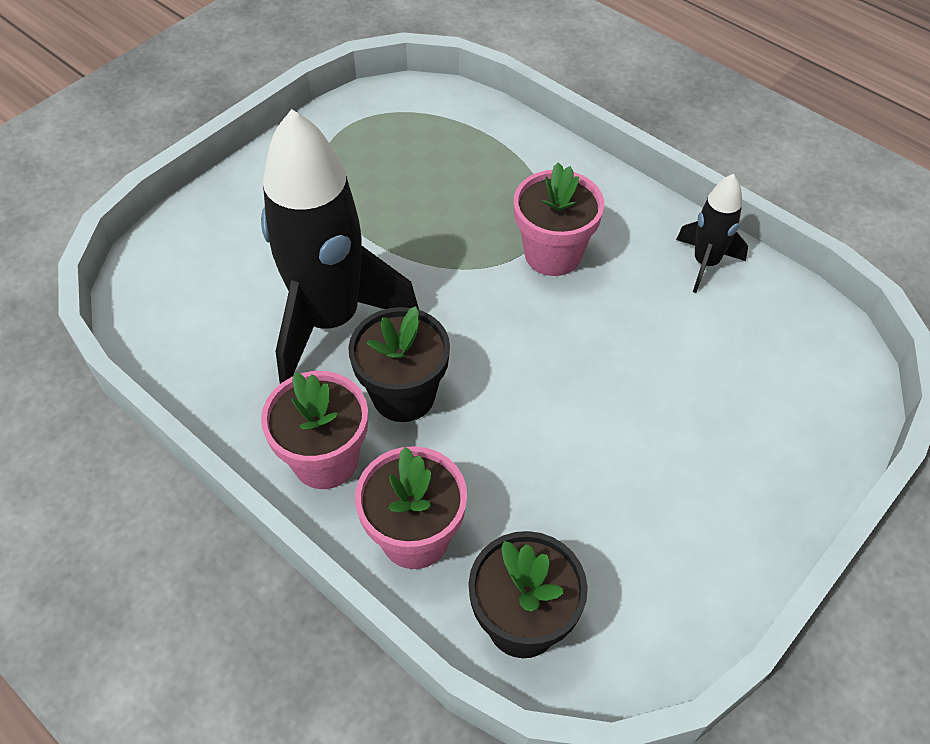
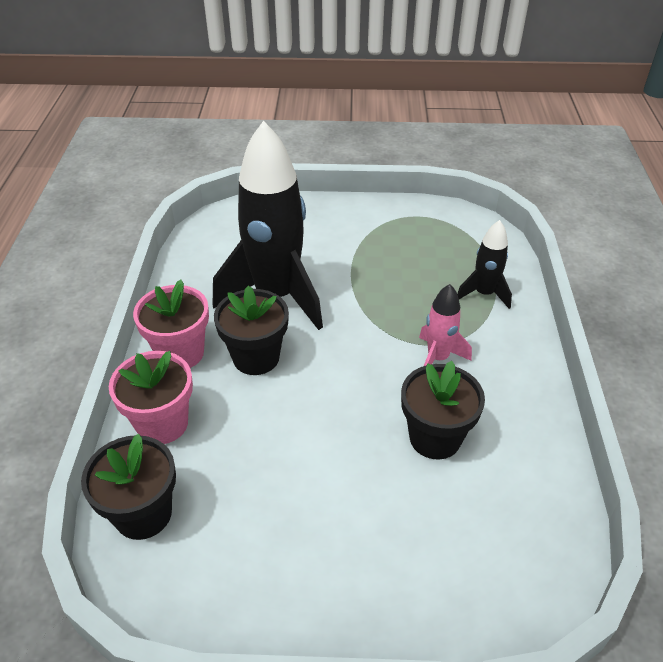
camera: 50 degrees right, 10 degrees down
(552, 254) = (438, 358): pink flower pot -> pink rocket
(642, 324) = (435, 438): none -> black flower pot
(705, 263) = (530, 442): black rocket -> black rocket (484, 294)

